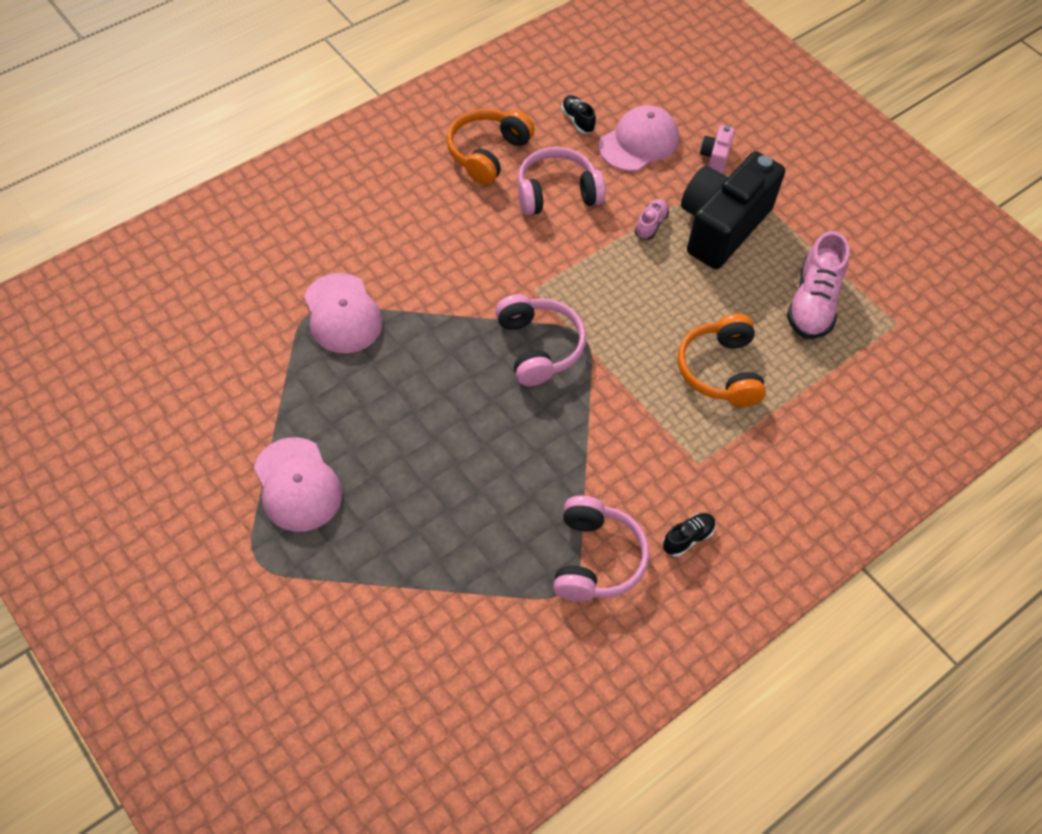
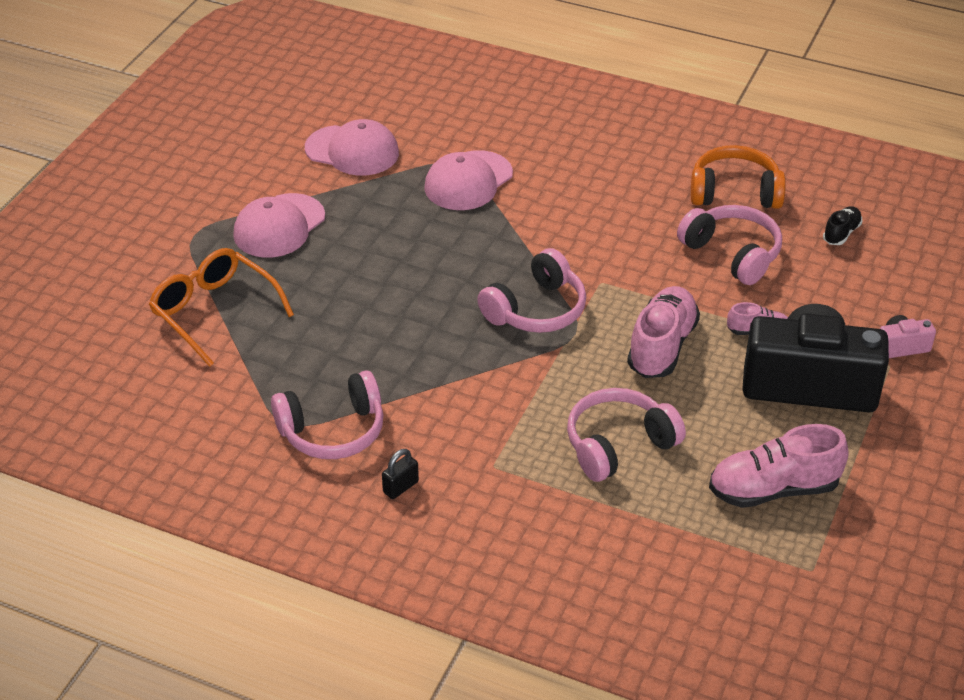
camera: 65 degrees right, 15 degrees down
(382, 589) = (214, 312): none -> orange glasses
(631, 289) = (662, 346): none -> pink shoe
(639, 142) = (859, 285): pink cap -> pink cap (352, 151)
(688, 538) = (400, 487): black shoe -> black padlock
(720, 370) = (618, 445): orange headphones -> pink headphones

